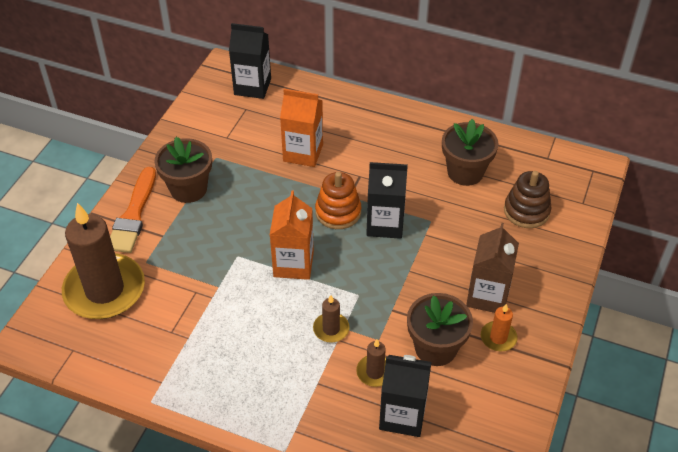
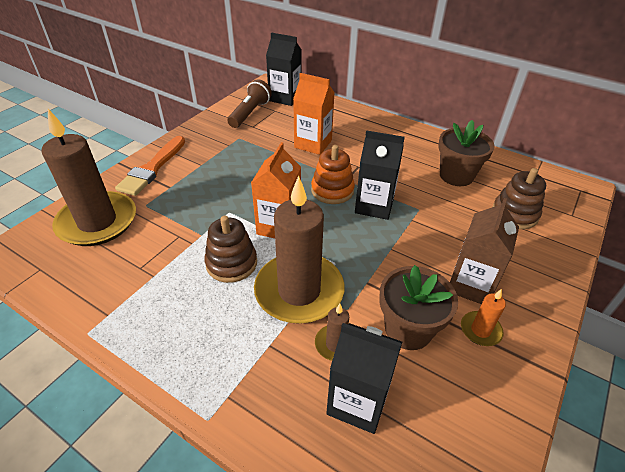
camera: 10 degrees right, 5 degrees down
(188, 189) = (207, 156): brown flower pot -> none
(217, 118) = (250, 113): none -> brown flashlight
(259, 312) = (231, 263): none -> brown stacking toy
(331, 329) = (299, 291): brown candle -> brown candle, size x2.32

